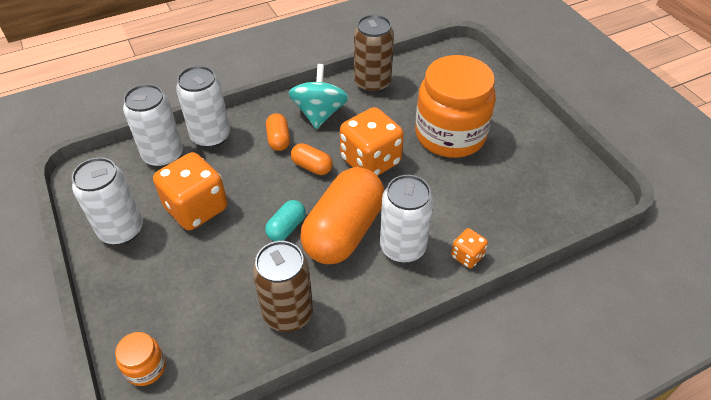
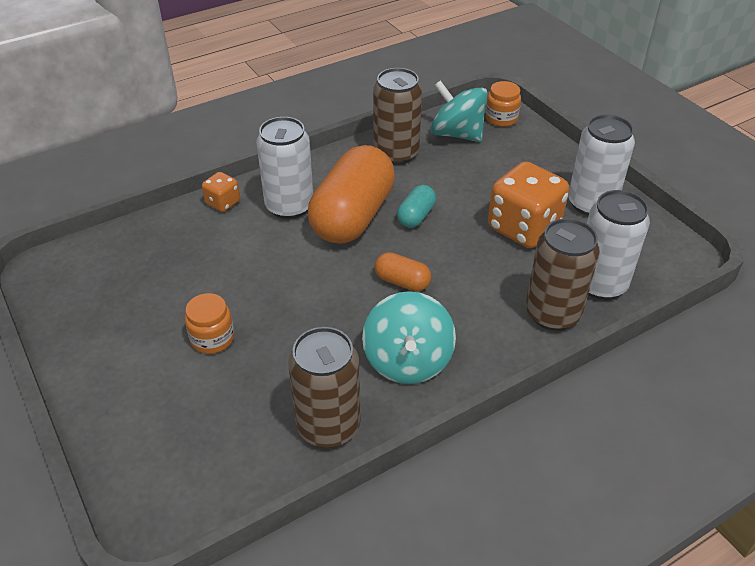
camera: 175 degrees right, 5 degrees down
(210, 342) = (456, 134): none -> turquoise spinning top
(211, 136) = (552, 314): white can -> brown can
(278, 139) = (456, 315): orange capsule -> none
(370, 161) = (326, 294): orange dice -> none
(450, 135) = (212, 338): orange jar -> orange jar, size x0.42

